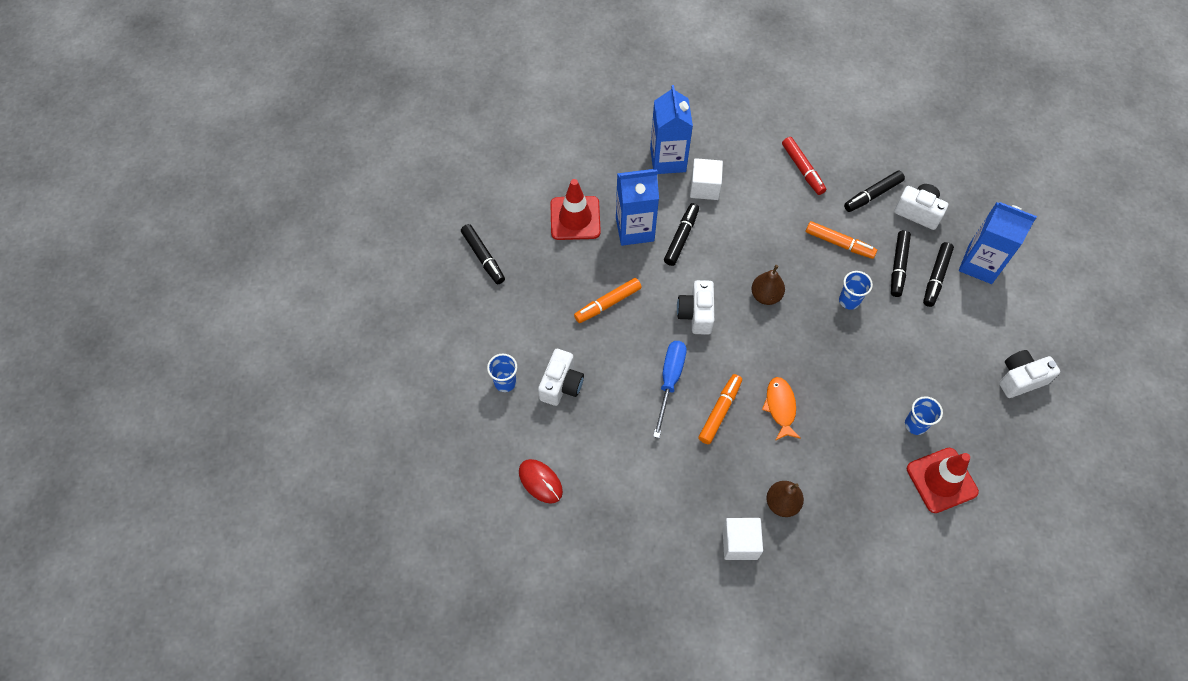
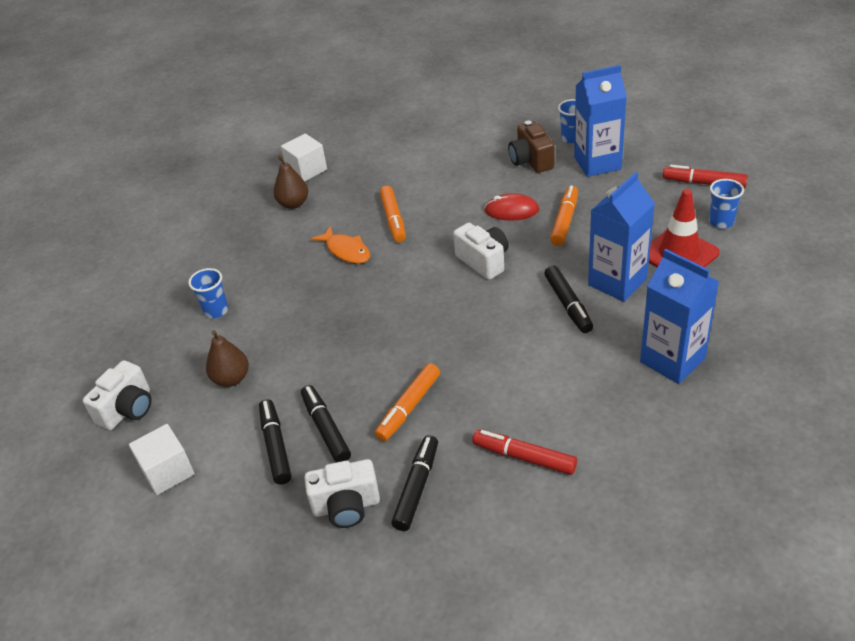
camera: 145 degrees right, 20 degrees down
(483, 257) = (704, 183): black marker -> red marker
(540, 481) = (478, 117): red mouse -> red mouse (511, 210)
(561, 385) = (531, 161): white camera -> brown camera
(670, 381) = (453, 211): blue screwdriver -> none
(704, 187) = (603, 361): white cube -> white cube (168, 472)
(766, 295) = (437, 314): brown pear -> brown pear (231, 379)
(839, 243) = (409, 407): orange marker -> orange marker turned 45 degrees counterclockwise
(849, 300) = (353, 363): blue cup -> blue cup (721, 222)
(941, 480) = (169, 290): red traffic cone -> none
(980, 264) = (232, 496): blue carton -> blue carton (597, 163)

